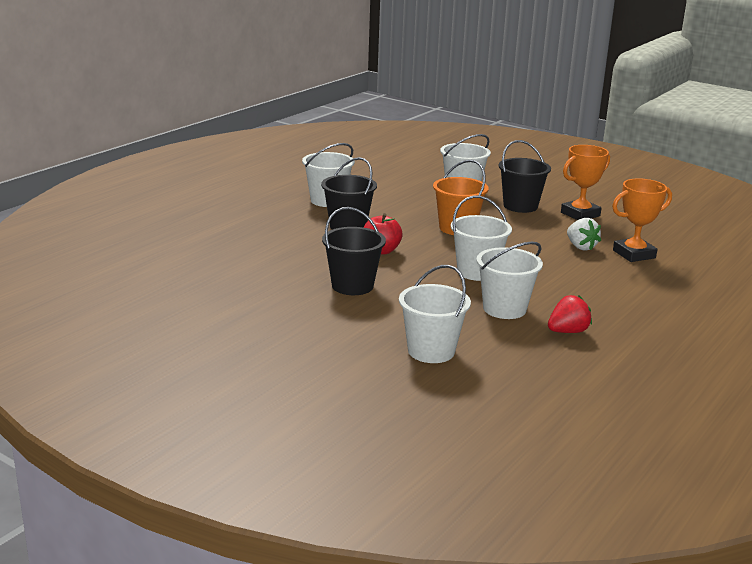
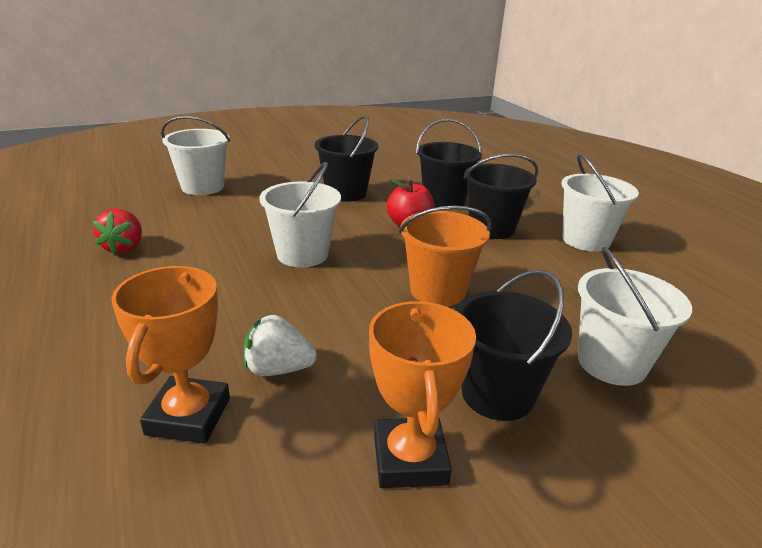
camera: 120 degrees right, 5 degrees up
(316, 248) = (444, 201): none -> black bucket
(504, 309) = (211, 237): white bucket -> none

